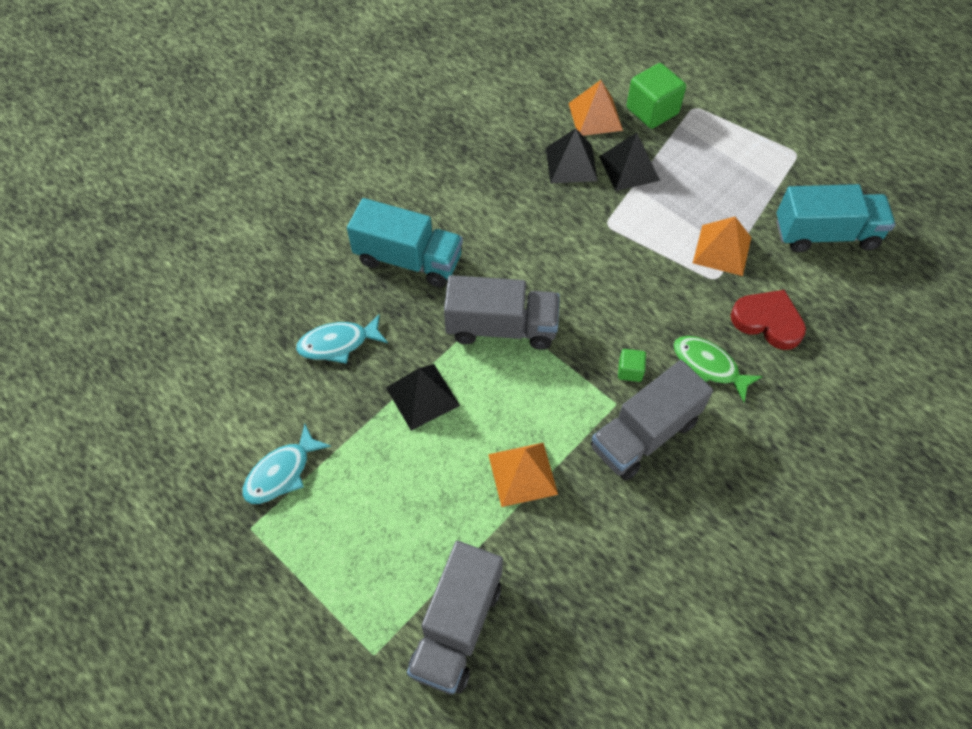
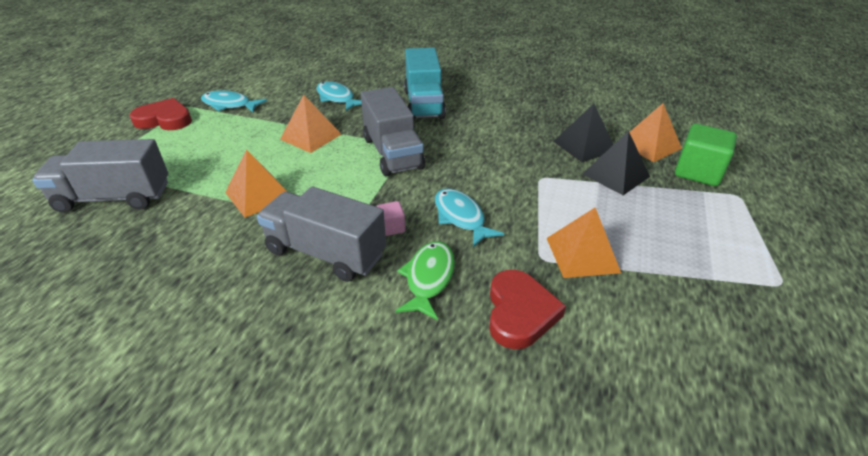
camera: 65 degrees right, 20 degrees down
(279, 560) = (164, 119): none -> red heart
(422, 396) = (310, 136): black pyramid -> orange pyramid
(630, 371) = (391, 227): green cube -> pink cube
(638, 311) = (460, 217): none -> turquoise fish
(825, 234) = (693, 338): turquoise truck -> none

